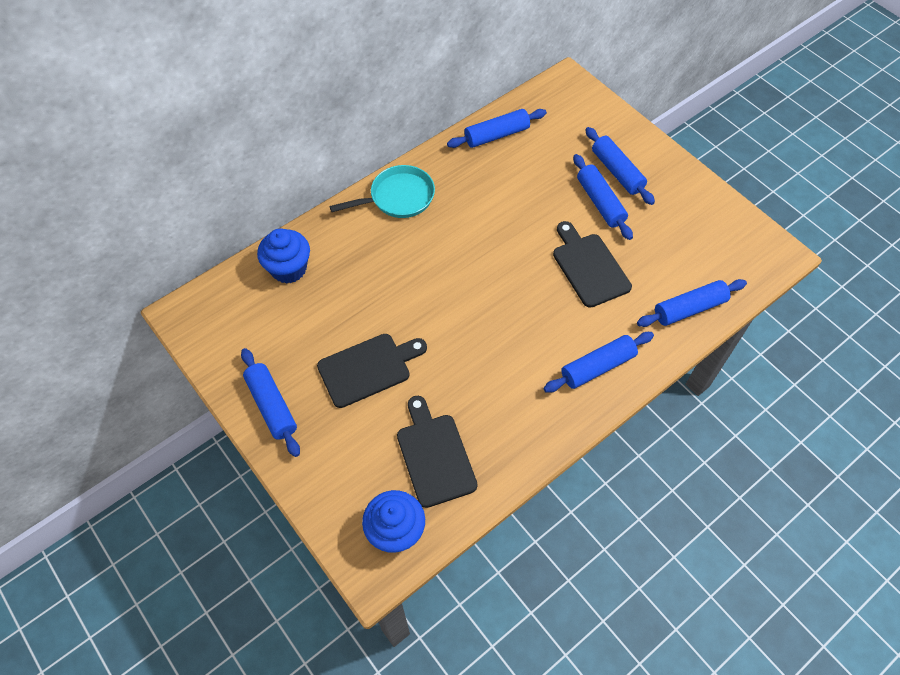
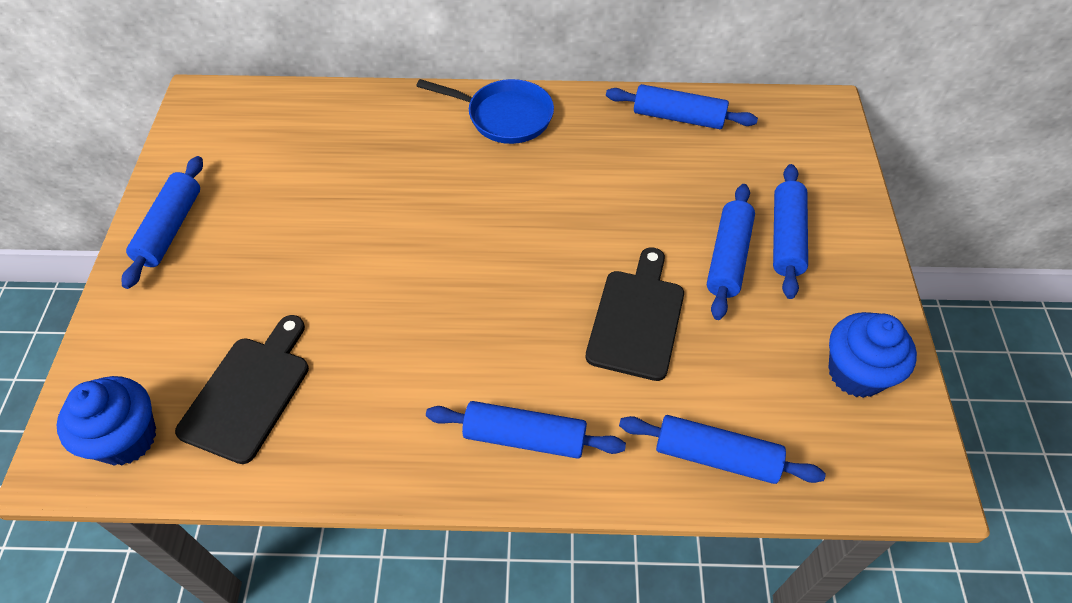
camera: 40 degrees right, 5 degrees down
(289, 269) = (329, 117): blue cupcake -> blue cupcake (856, 373)
(368, 368) = (290, 258): black cutting board -> none
(398, 197) = (504, 116): turquoise pan -> blue pan

